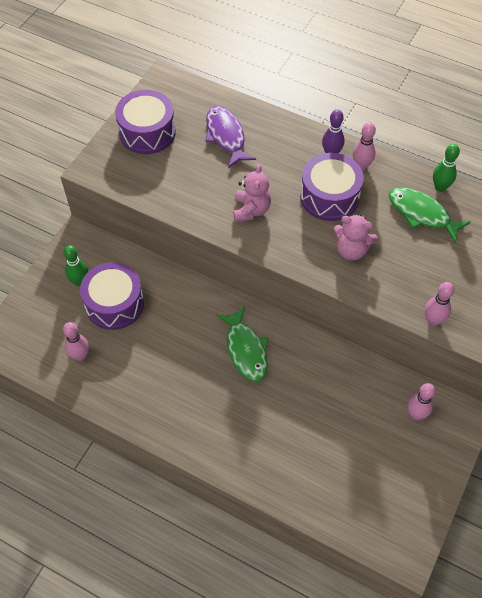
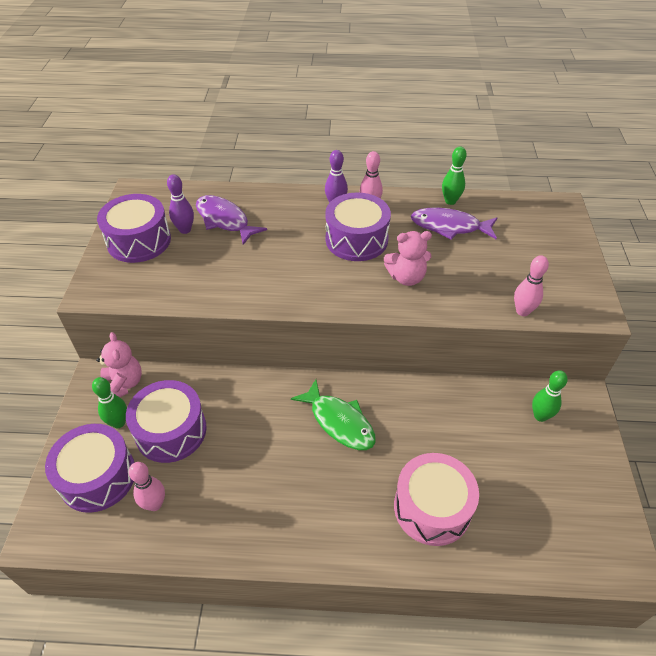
camera: 25 degrees left, 10 degrees down
(49, 318) = (98, 477): none -> purple drum
(189, 134) = (185, 230): none -> purple bowling pin
(251, 210) = (286, 275): pink teddy bear -> pink teddy bear (124, 384)
(280, 446) = (432, 507): none -> pink drum
(416, 414) = (540, 416): pink bowling pin -> green bowling pin
(422, 214) = (449, 226): green fish -> purple fish

